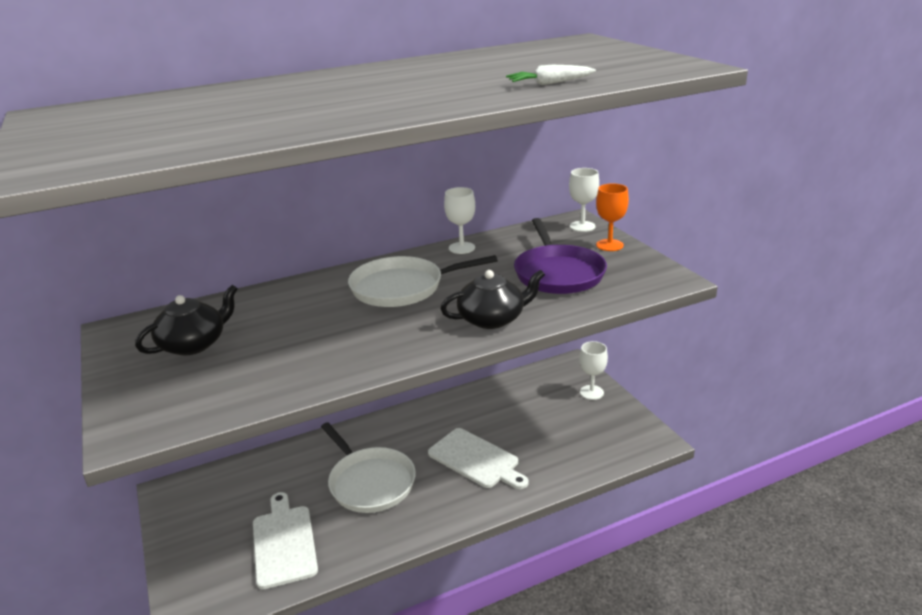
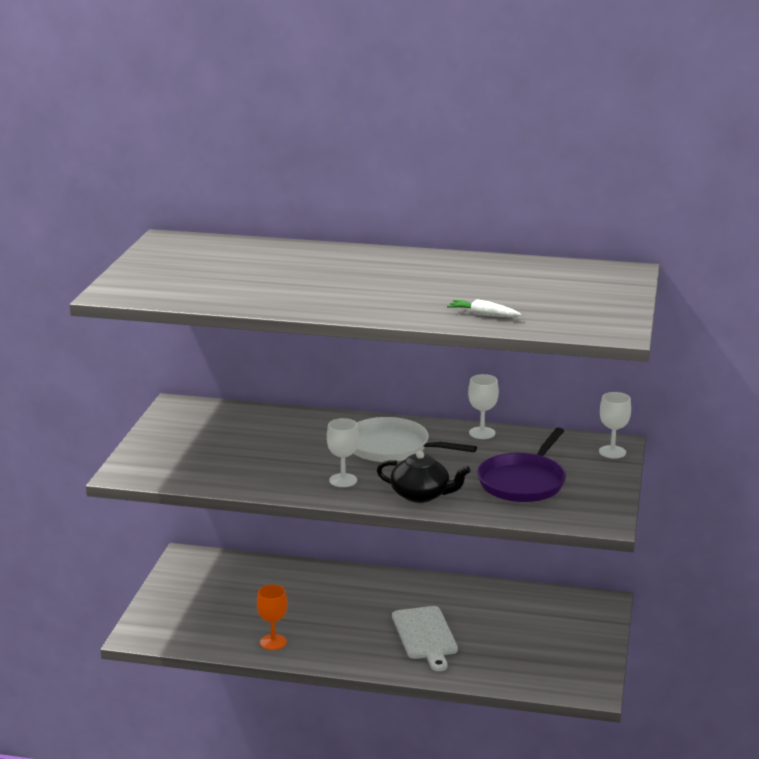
camera: 35 degrees right, 5 degrees down
(194, 344) = (212, 434): black teapot -> none
(284, 542) = (231, 623): white cutting board -> none
(370, 482) = (328, 614): white pan -> none
(591, 392) = (591, 632): white goblet -> white goblet (343, 480)
(609, 245) = (605, 476): orange goblet -> orange goblet (273, 642)

